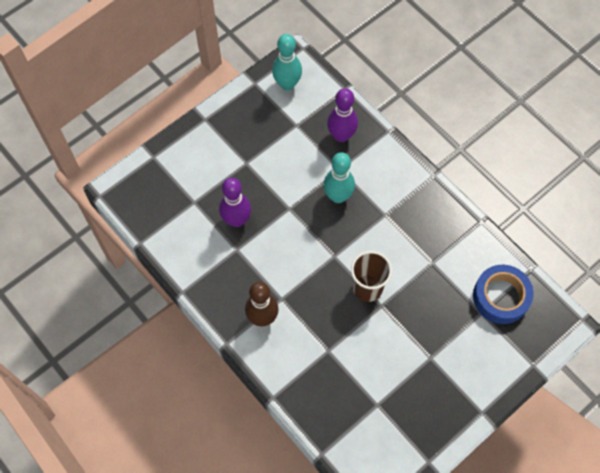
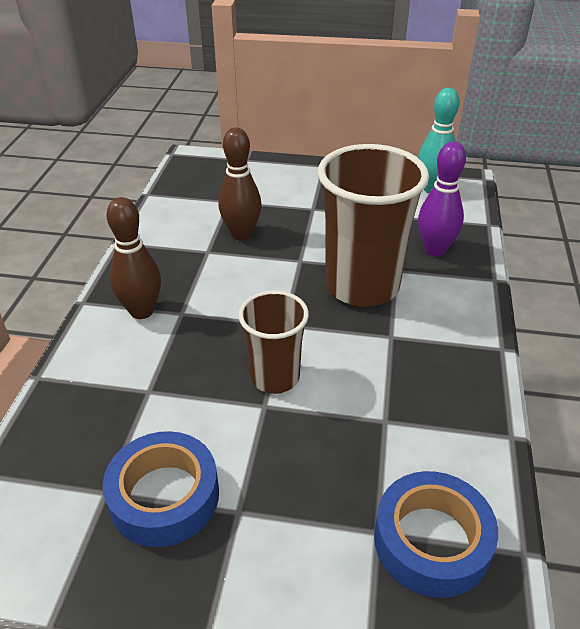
camera: 50 degrees right, 25 degrees down
(236, 220) = (241, 234): purple bowling pin -> brown bowling pin
(338, 196) = (362, 286): turquoise bowling pin -> brown cup
(399, 382) = (164, 496): none -> blue tape

